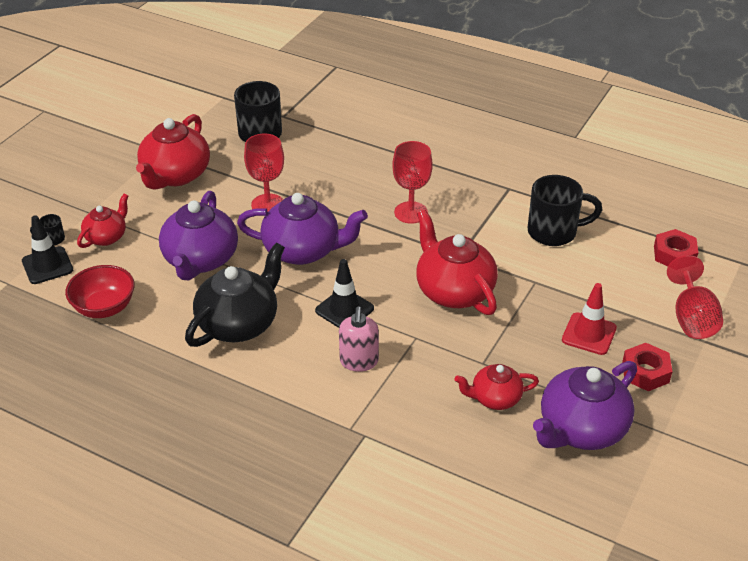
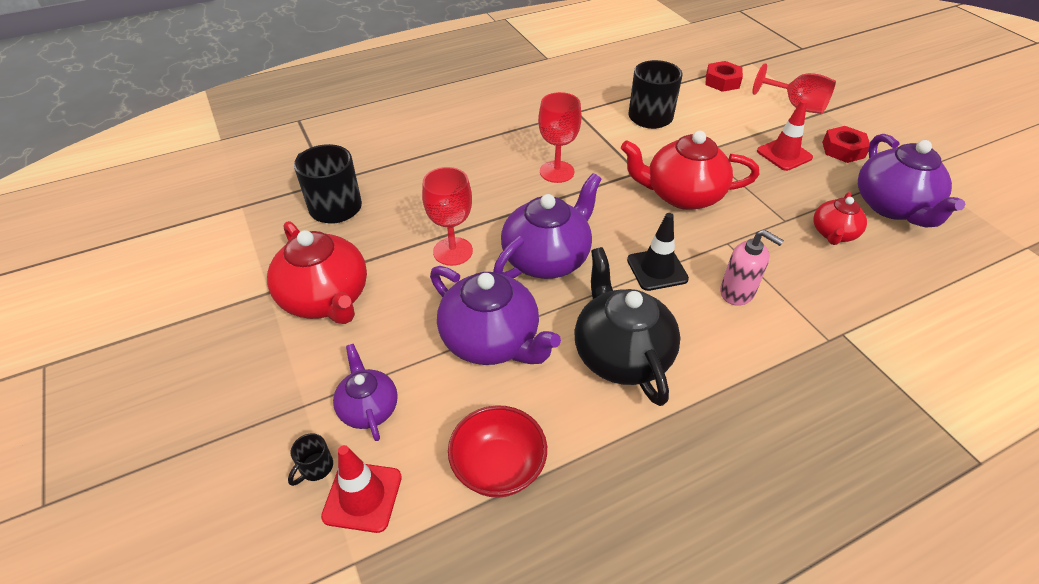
camera: 55 degrees left, 5 degrees up
(47, 265) = (362, 496): black traffic cone -> red traffic cone
(106, 237) = (368, 408): red teapot -> purple teapot

